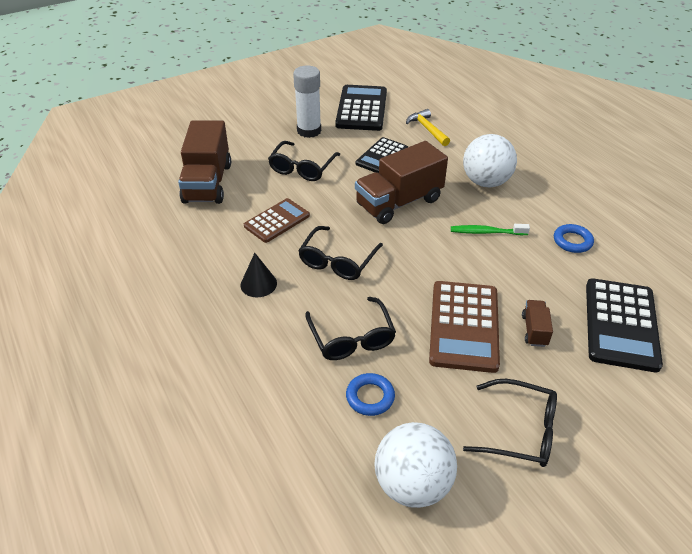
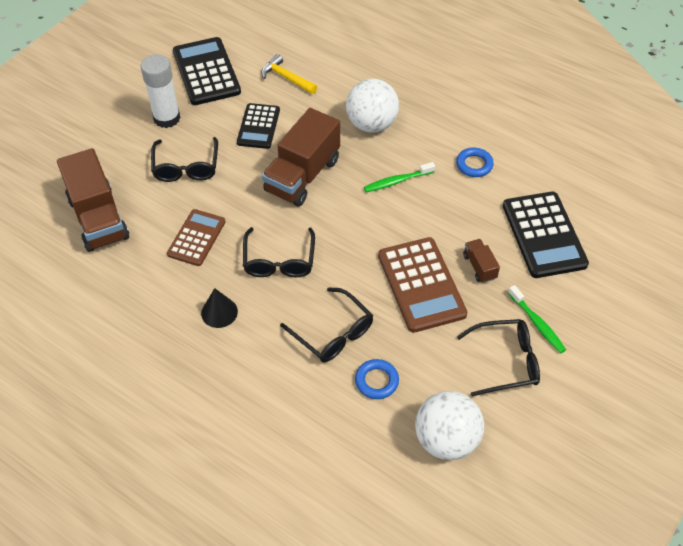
camera: 25 degrees left, 10 degrees up
(574, 406) = (537, 323): none -> green toothbrush

